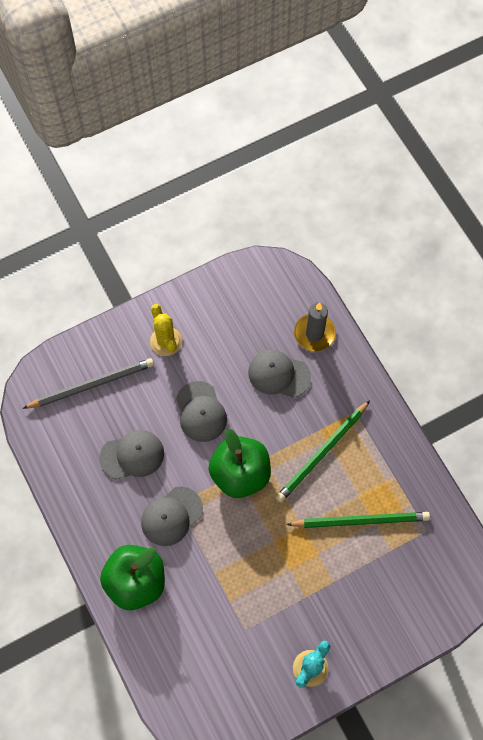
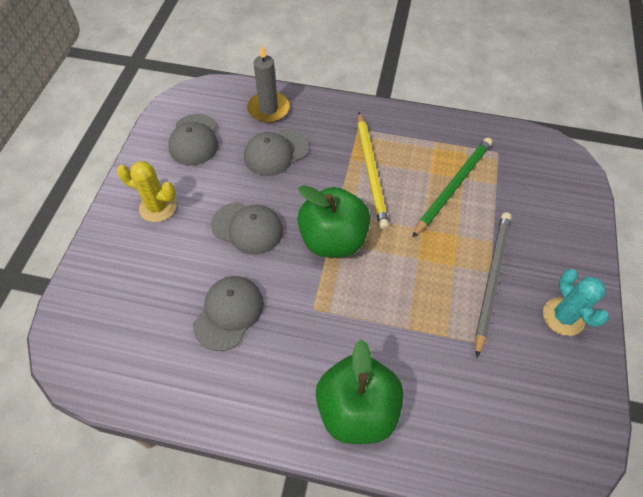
camera: 50 degrees left, 10 degrees down
(92, 385) = (126, 295): grey pencil -> grey pencil (491, 279)
(171, 516) = (320, 324): grey cap -> grey cap (194, 140)
(322, 453) = (371, 171): green pencil -> yellow pencil

